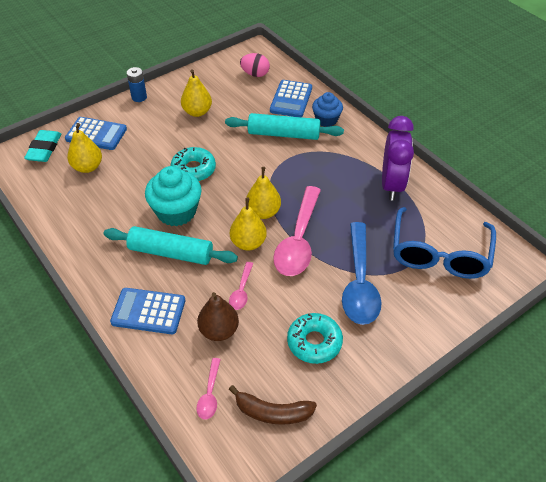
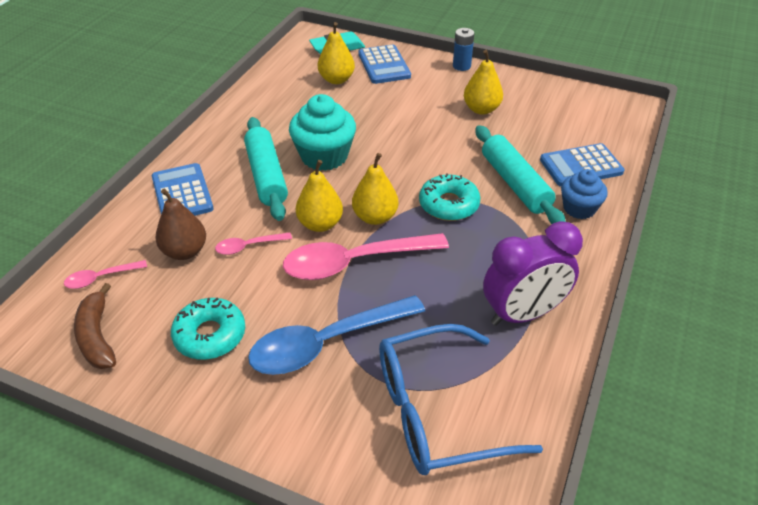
camera: 60 degrees right, 5 degrees down
(193, 169) = (393, 142): turquoise donut -> turquoise donut (448, 204)
(255, 74) = (590, 123): pink egg -> none

